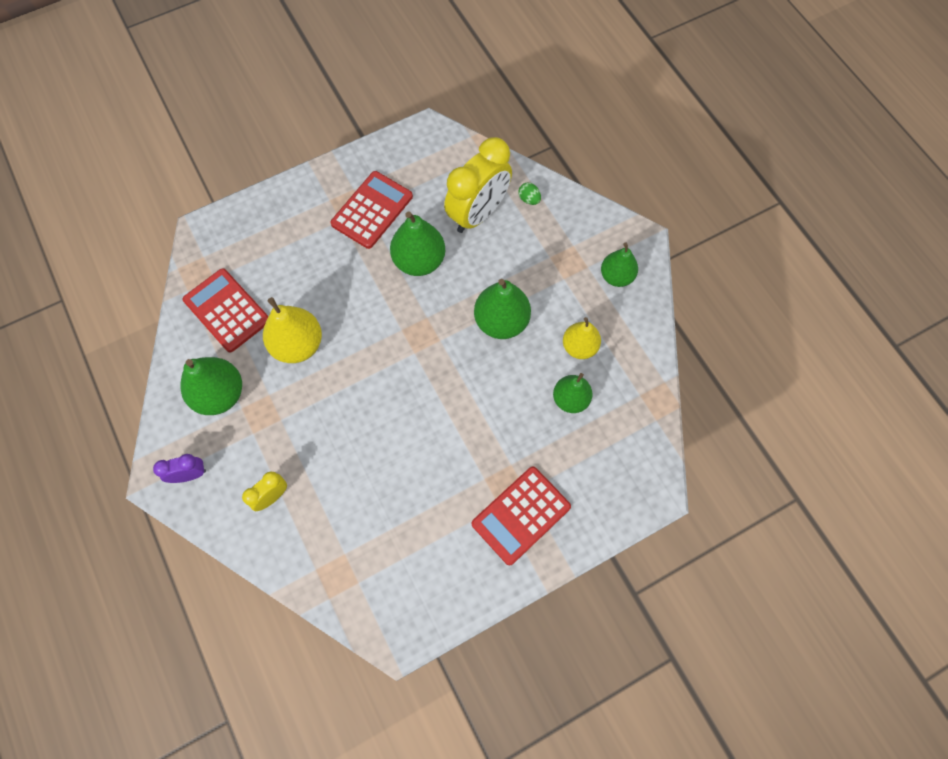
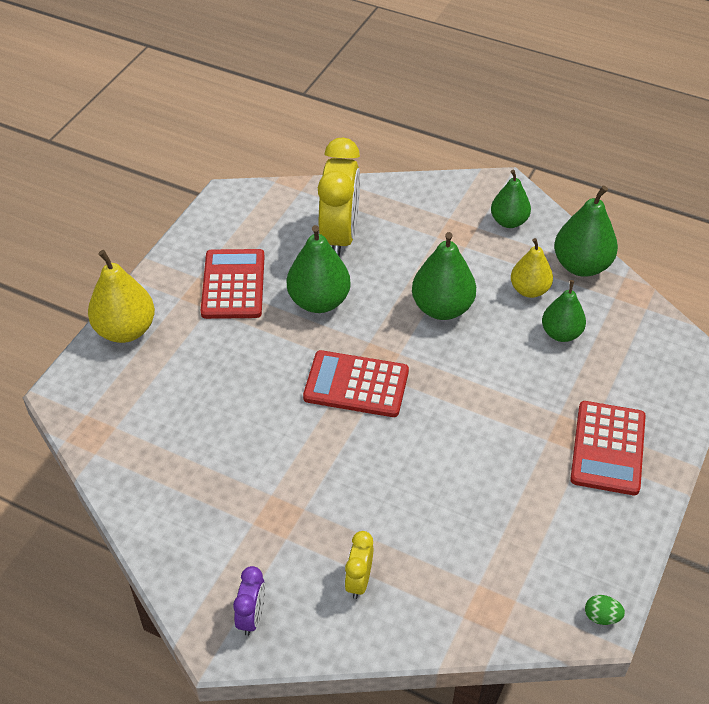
camera: 35 degrees left, 20 degrees down
(190, 474) = (252, 617): purple clock -> purple clock turned 150 degrees clockwise
(220, 394) = (218, 525): green pear -> green pear (581, 266)
(227, 310) = (157, 447): red calculator -> red calculator (356, 385)
(298, 344) = (262, 434): yellow pear -> yellow pear (125, 330)
(529, 199) = (376, 203): green egg -> green egg (601, 616)

